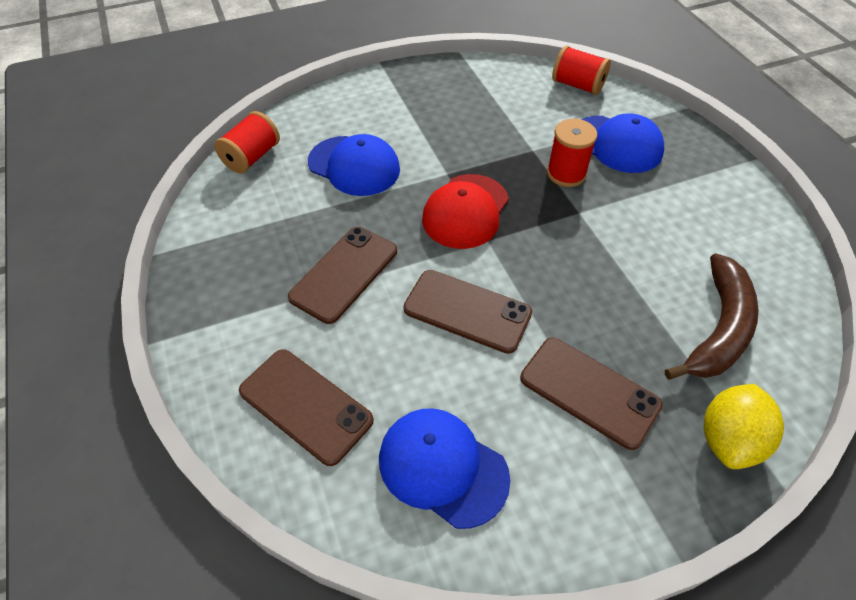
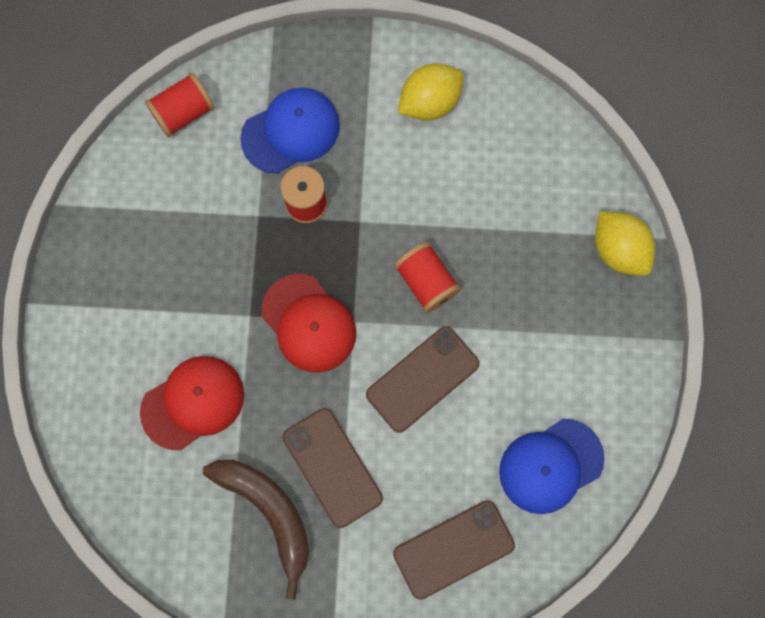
camera: 65 degrees left, 25 degrees up
(252, 157) = (126, 503): red spool -> red spool (426, 282)
(354, 166) = (193, 402): blue cap -> red cap
(589, 392) = (539, 325): brown phone -> none
(718, 329) = (531, 190): brown banana -> brown banana (269, 512)
(725, 220) = (430, 102): none -> yellow lemon

